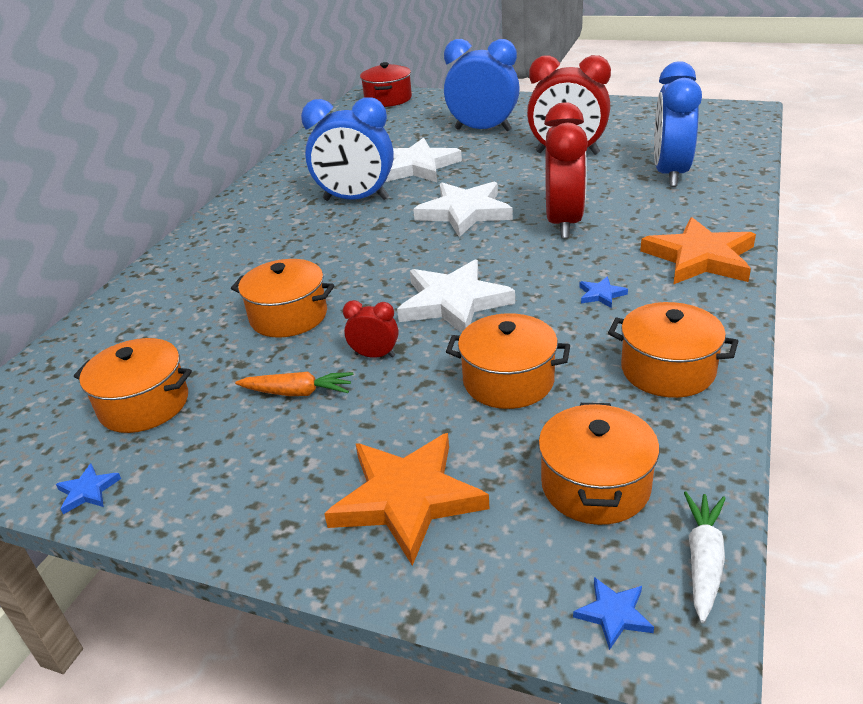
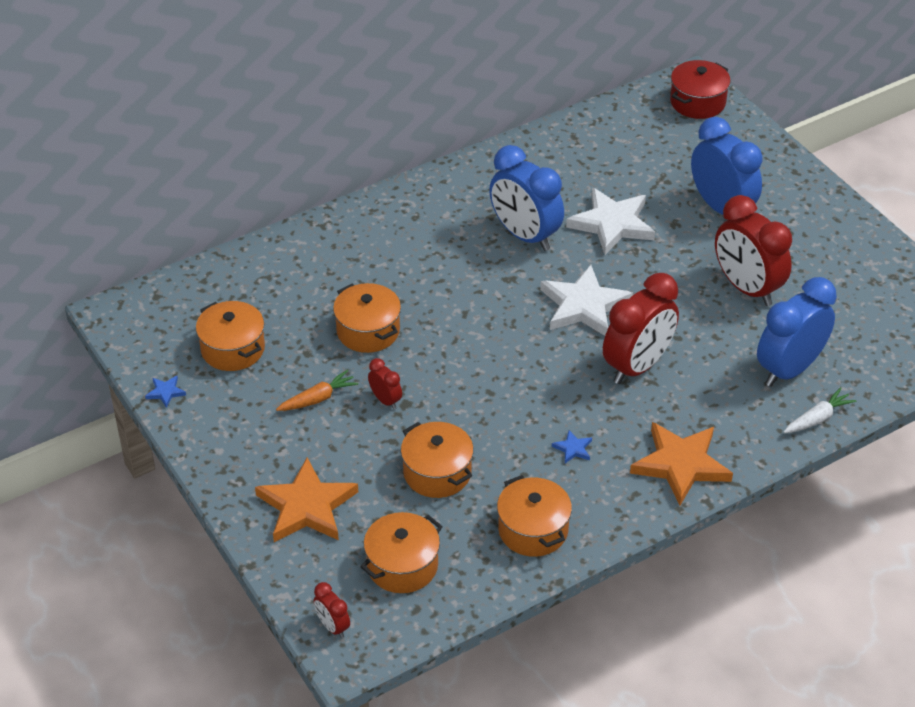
camera: 35 degrees right, 10 degrees up
(298, 392) = (318, 398): orange carrot -> orange carrot turned 75 degrees counterclockwise
(453, 302) = (476, 389): white star -> none
(613, 614) = (333, 626): blue star -> red clock
(703, 560) = (402, 635): white carrot -> white carrot (818, 418)

